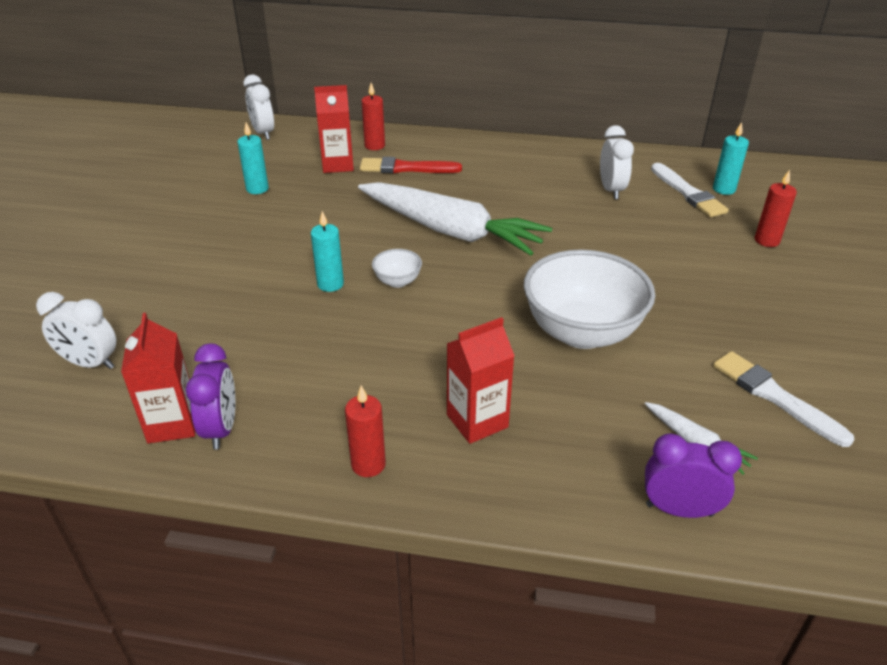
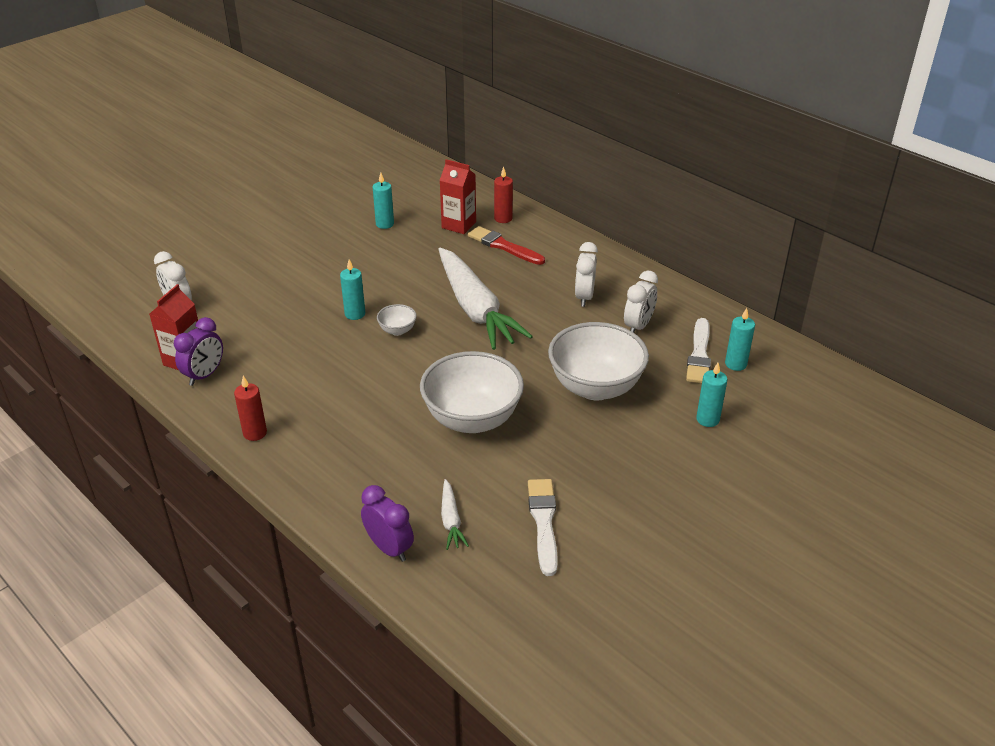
camera: 35 degrees right, 0 degrees up
(263, 133) = (436, 179): white clock -> white clock (584, 297)
(477, 421) = (339, 440): red carton -> none
(647, 254) = (595, 387): none -> white bowl
(767, 240) = (707, 419): red candle -> turquoise candle

